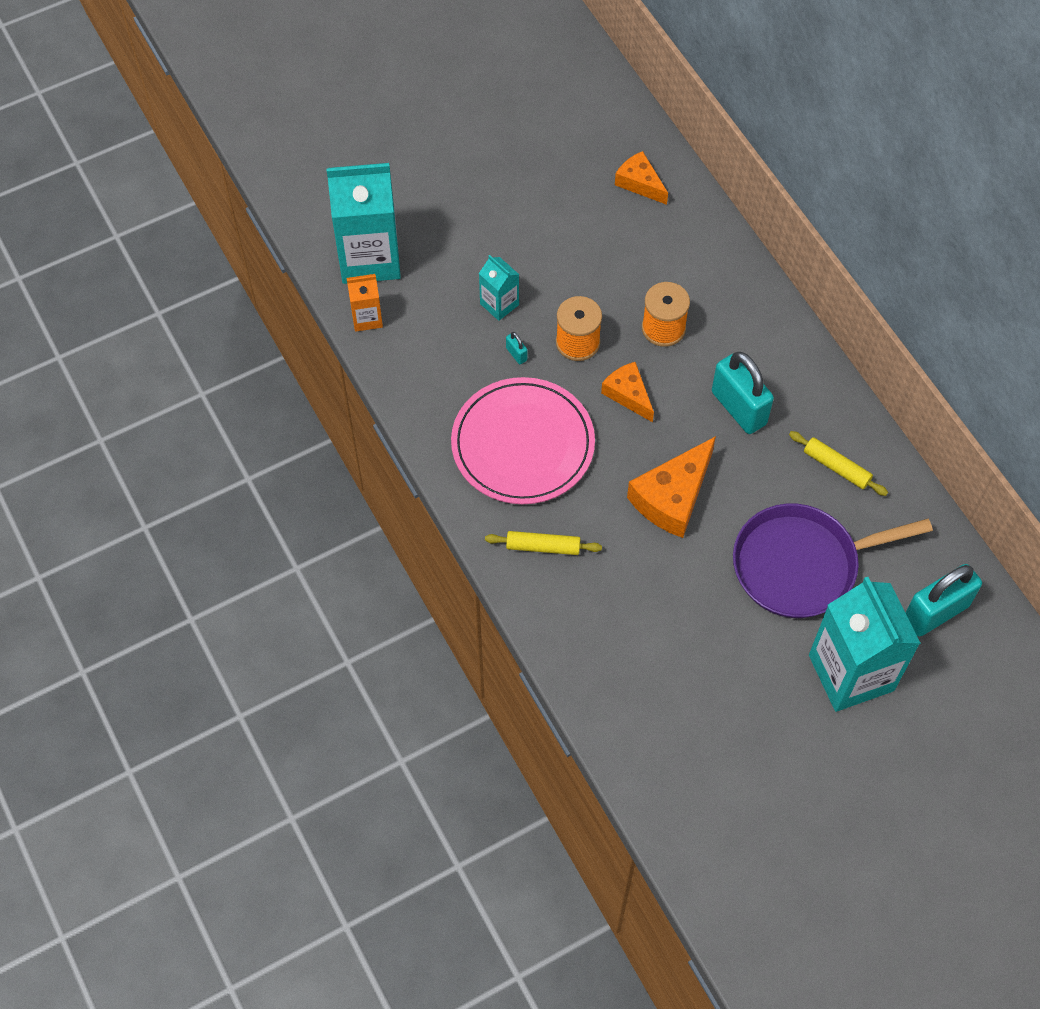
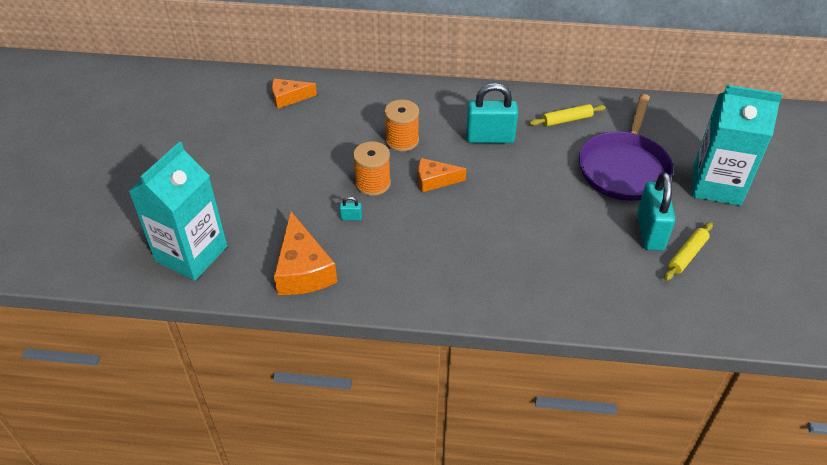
camera: 55 degrees left, 15 degrees down
(367, 318) = (238, 282): orange carton -> none
(499, 304) = (304, 206): turquoise carton -> none
(523, 444) = (424, 251): pink plate -> none
(543, 547) = (515, 284): yellow rolling pin -> yellow rolling pin (687, 255)
(672, 497) = (529, 199): orange cheese -> orange cheese (303, 269)
(936, 612) = (696, 131): turquoise padlock -> turquoise padlock (650, 231)

